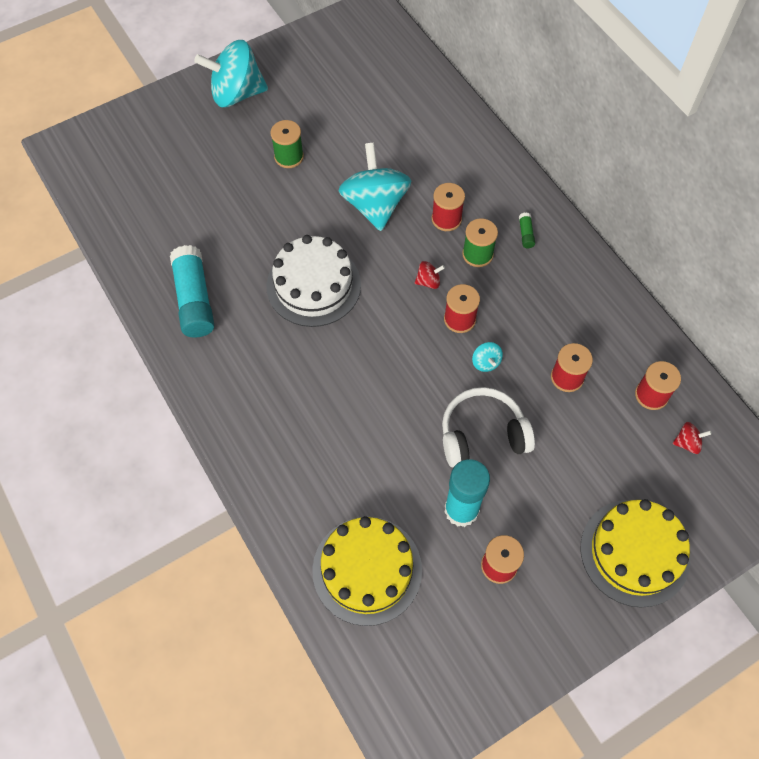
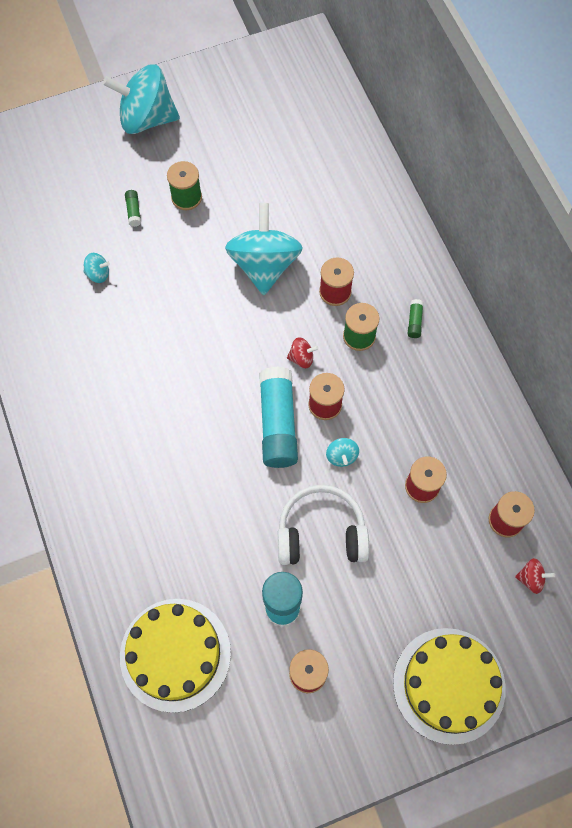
camera: 10 degrees right, 5 degrees up
(194, 300) = (60, 340): turquoise glue stick -> turquoise glue stick (278, 423)
(219, 236) = (98, 274): none -> turquoise spinning top
(241, 176) = (133, 211): none -> green glue stick
(313, 285) = (183, 343): white cake -> none

